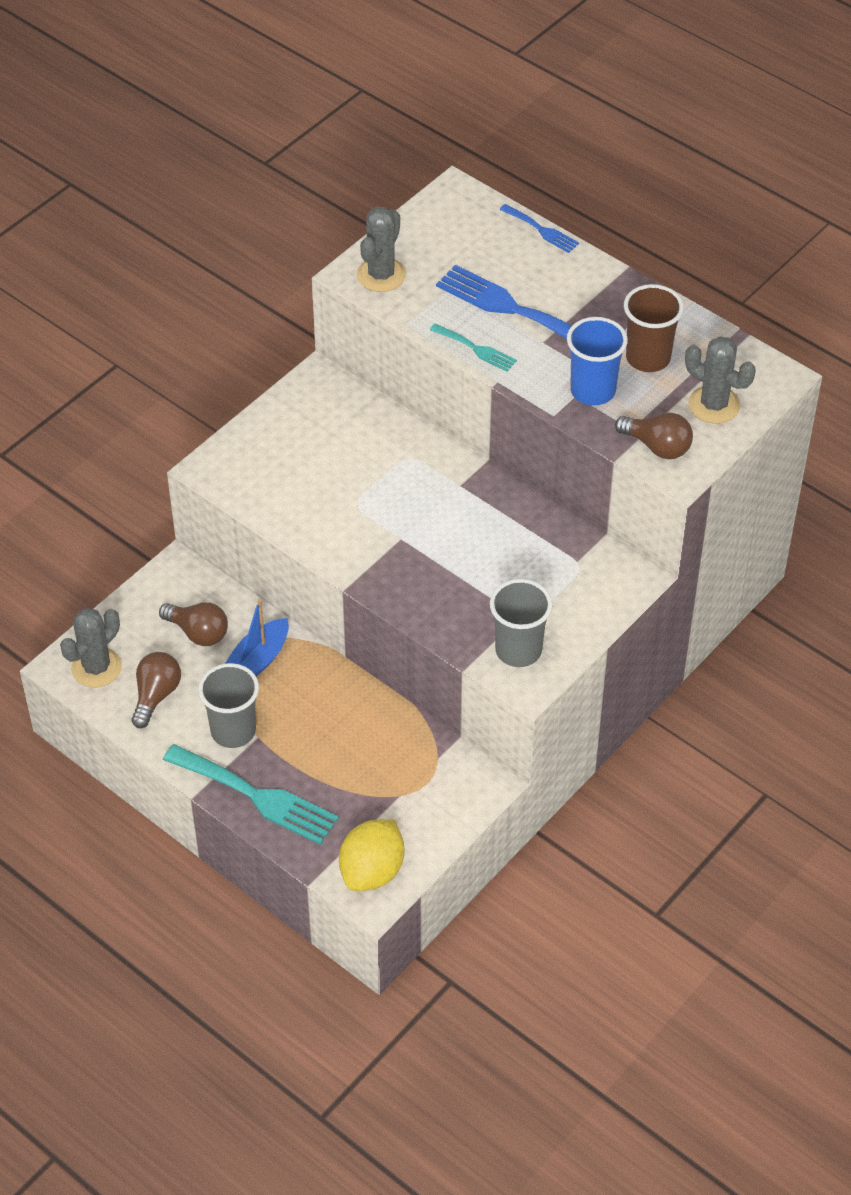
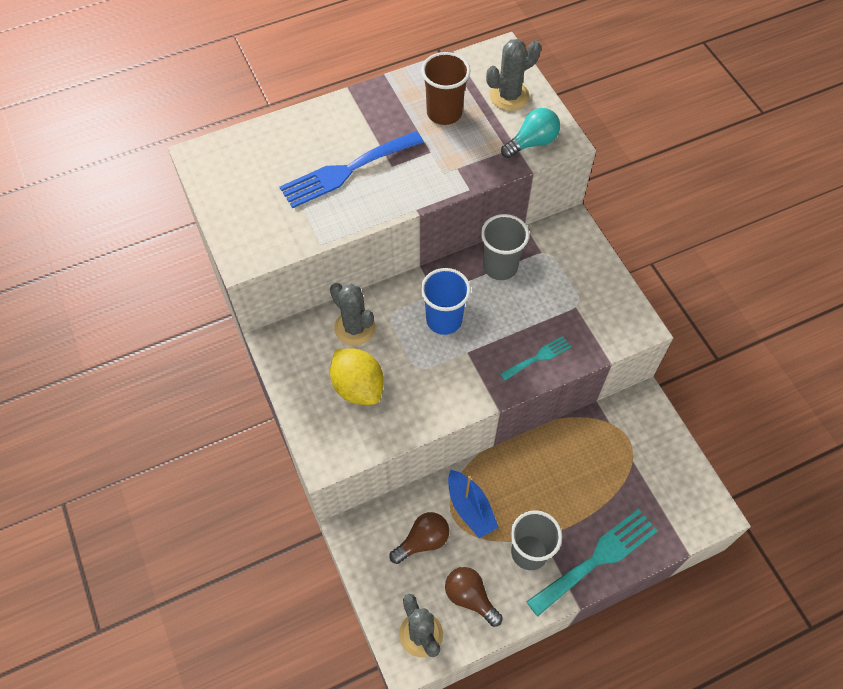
camera: 65 degrees left, 10 degrees up
(372, 871) = (692, 505): yellow lemon -> yellow lemon (358, 387)
(381, 275) = (257, 239): grey cactus -> grey cactus (354, 327)
(476, 349) = (375, 209): turquoise fork -> turquoise fork (538, 357)
(518, 650) = (607, 320): grey cup -> grey cup (500, 267)
(542, 230) = (277, 121): blue fork -> none
(592, 391) = (458, 157): blue cup -> blue cup (444, 320)
(657, 447) = (532, 142): brown light bulb -> turquoise light bulb

